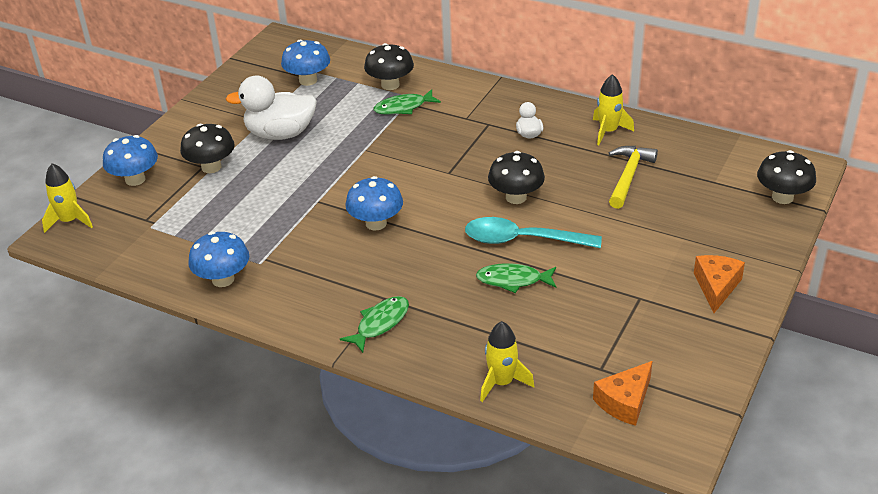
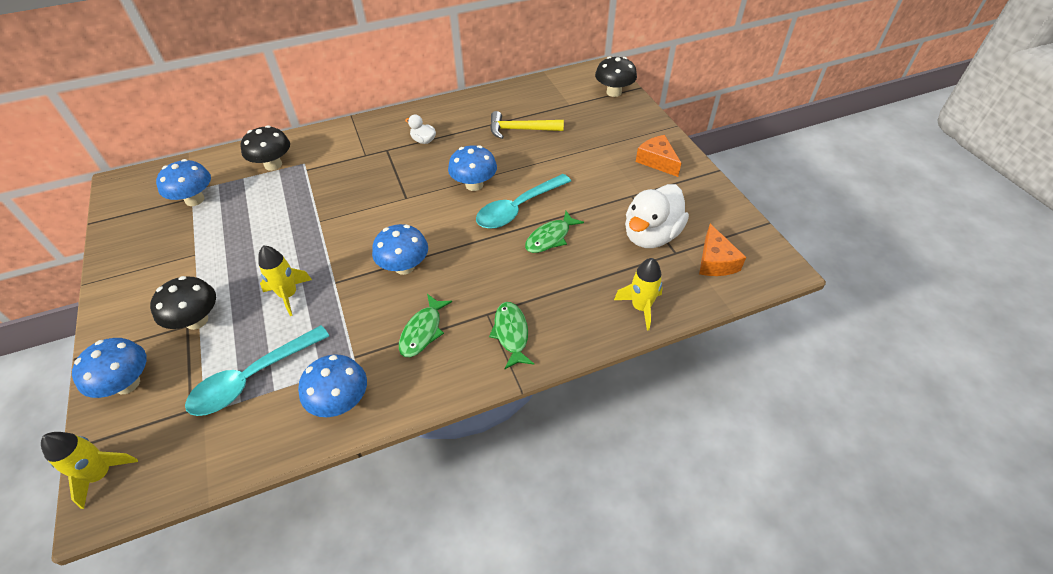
camera: 50 degrees left, 10 degrees up
(196, 227) = (252, 378): none -> turquoise spoon
(280, 134) = (227, 253): white duck -> white duck (651, 235)
(403, 107) = (307, 174): green fish -> green fish (423, 331)
(516, 197) = (474, 185): black mushroom -> blue mushroom
(608, 131) = (470, 110): yellow rocket -> yellow rocket (288, 295)
(628, 176) = (521, 130): yellow hammer -> yellow hammer turned 60 degrees counterclockwise

